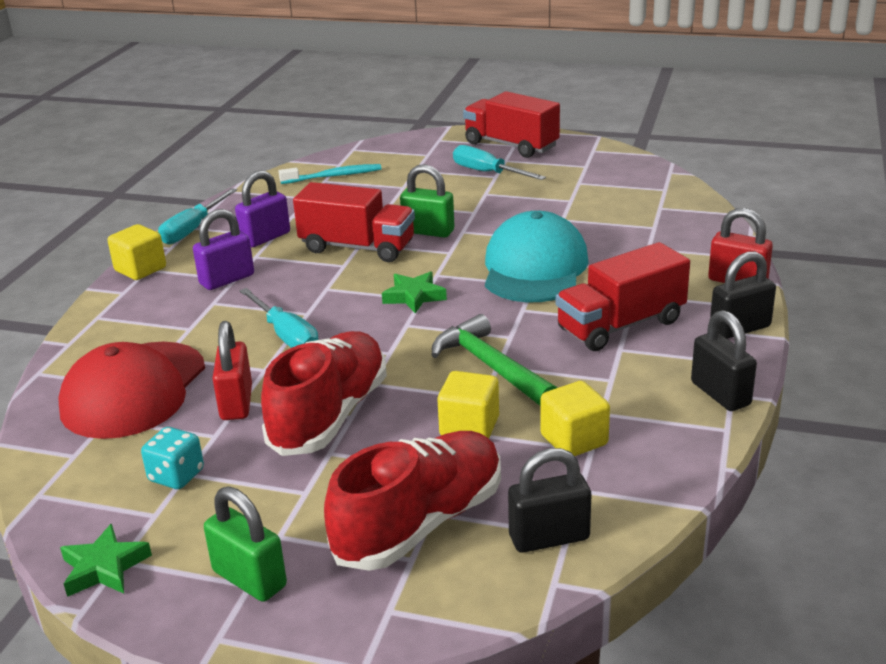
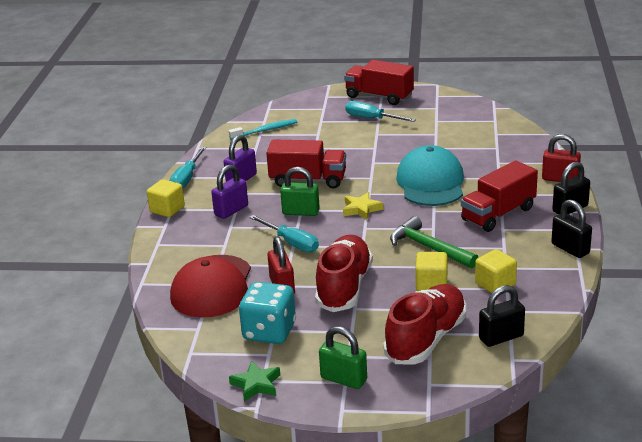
camera: 10 degrees left, 0 degrees up
(176, 476) = (269, 332): turquoise dice -> turquoise dice, size x1.73
(414, 296) = (361, 209): green star -> yellow star
(428, 231) = (350, 164): green padlock -> green padlock (301, 212)

